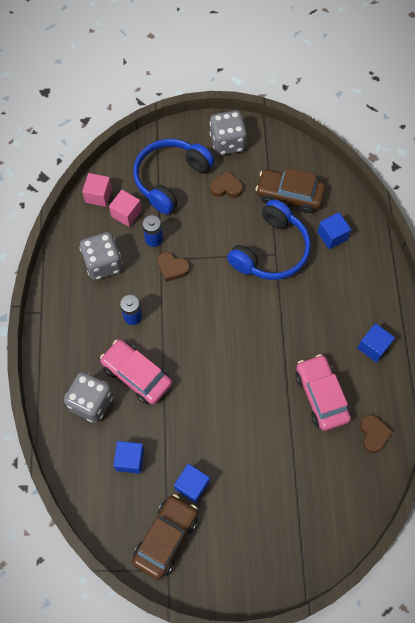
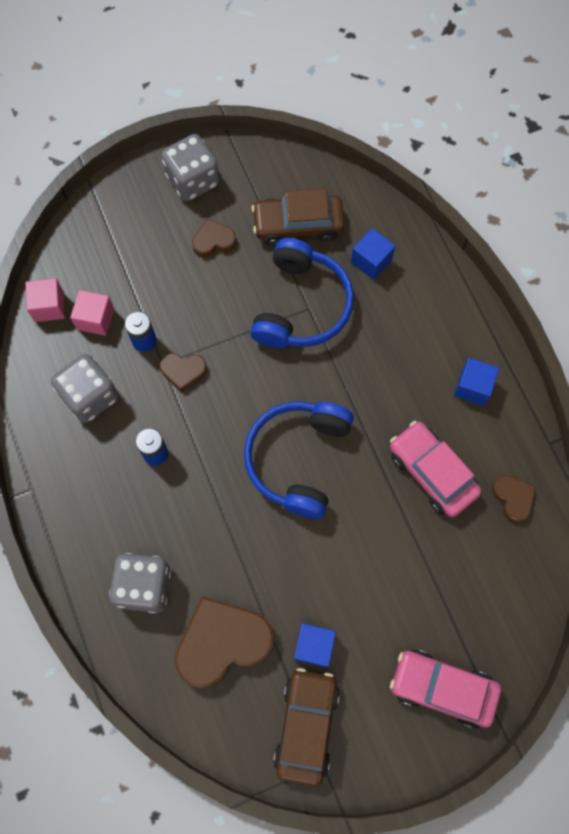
camera: 20 degrees left, 5 degrees up
(130, 460) = (222, 642): blue cube -> brown heart
(136, 375) = (190, 529): pink car -> pink car (442, 688)
(170, 179) = (136, 253): blue headphones -> blue headphones (298, 459)

